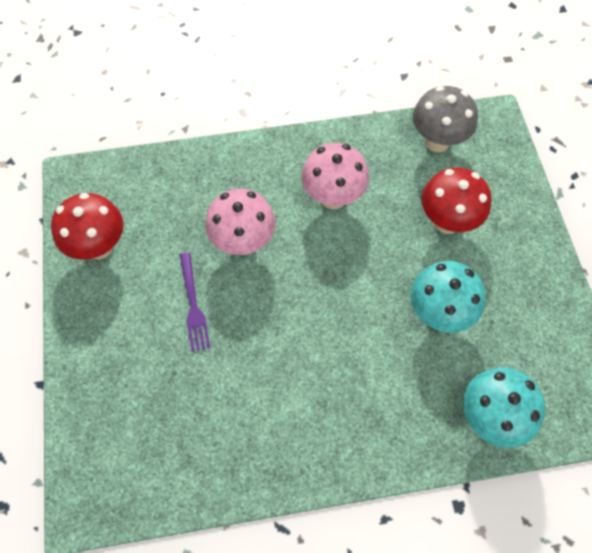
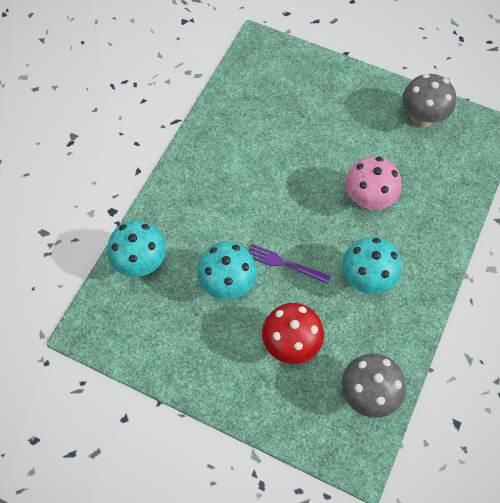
camera: 125 degrees right, 0 degrees up
(99, 247) = (421, 119): red mushroom -> grey mushroom
(193, 306) = (340, 148): purple fork -> purple fork (283, 263)
(333, 197) = (366, 279): pink mushroom -> turquoise mushroom

